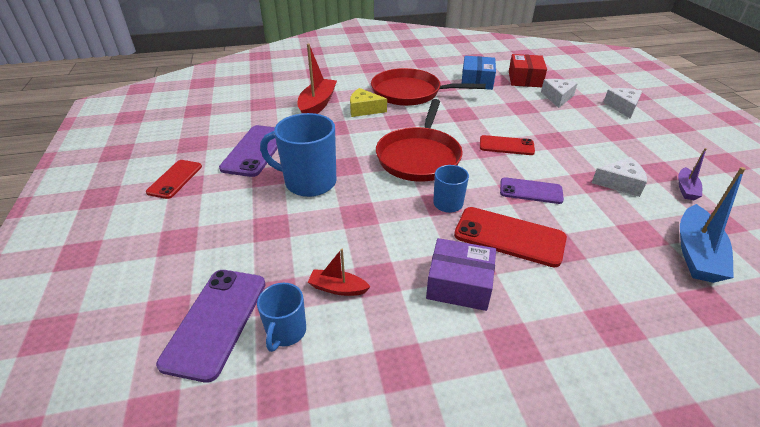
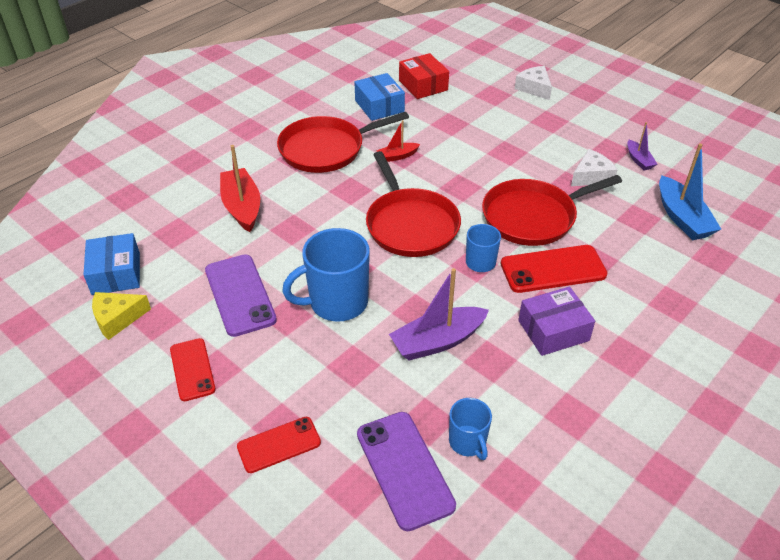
camera: 35 degrees left, 5 degrees up
(205, 111) = (116, 273): none -> blue box
(338, 288) = (469, 385): red boat -> red boat (397, 156)
(350, 242) = (437, 341): none -> purple boat
(364, 109) = (300, 191): yellow cheese -> yellow cheese (117, 319)
(506, 146) = (474, 177): red phone -> red phone (279, 445)
(531, 191) = (533, 217): purple phone -> red pan
(557, 97) = (471, 98): white cheese -> none

